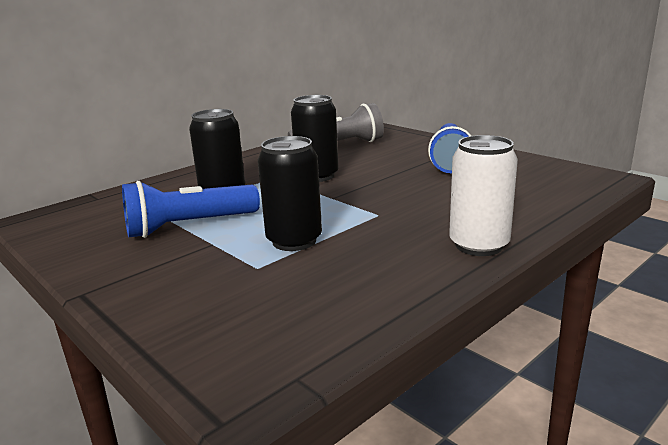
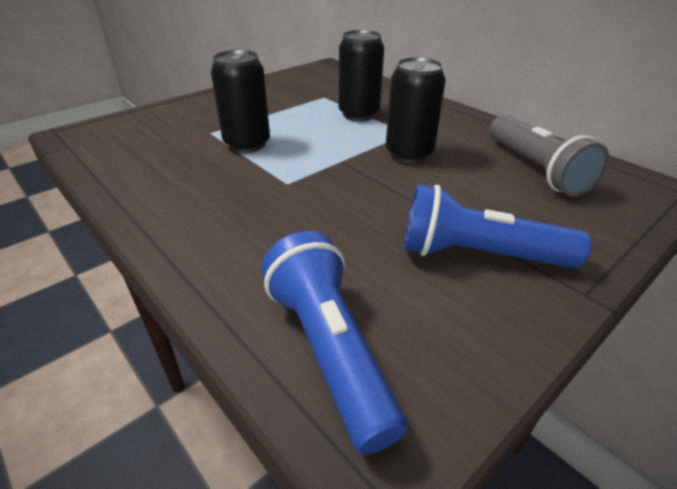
camera: 90 degrees right, 15 degrees up
(189, 226) = (295, 107): blue flashlight -> blue flashlight (328, 349)
(479, 245) = (181, 233): white can -> none

